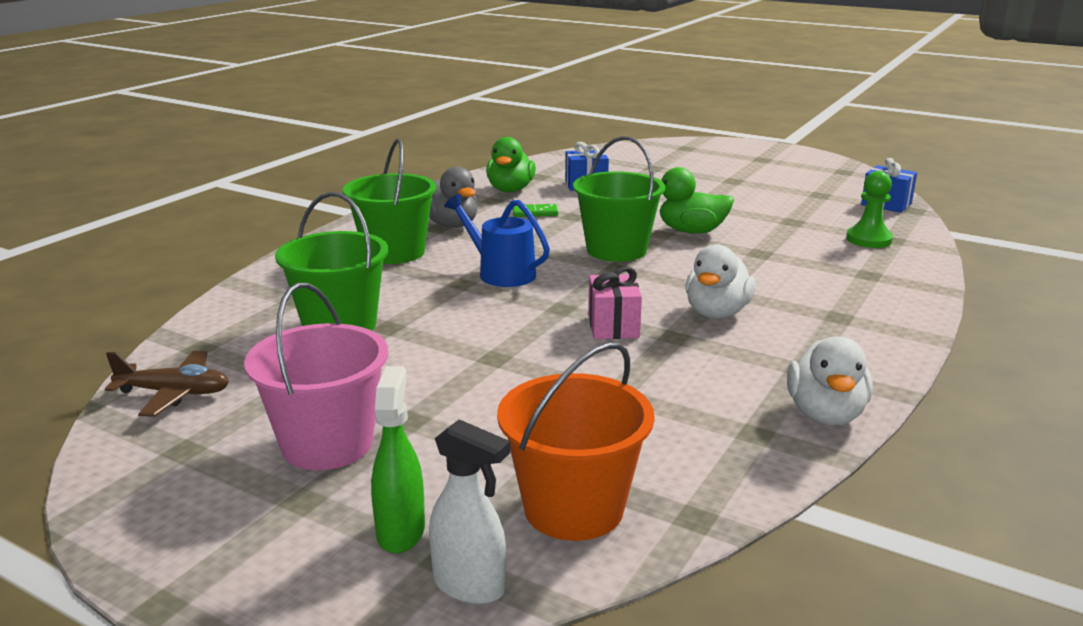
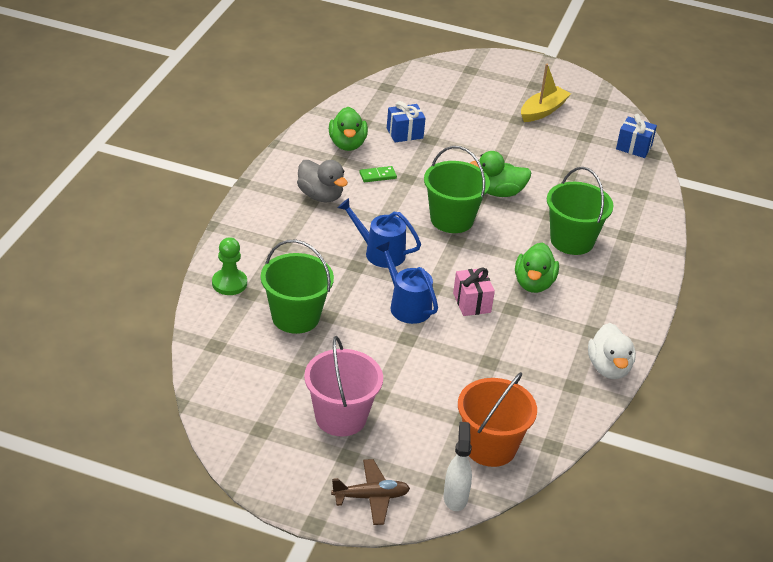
camera: 15 degrees left, 15 degrees up
(174, 393) = (226, 387): brown plane -> brown plane (371, 497)
(394, 252) = (293, 234): green bucket -> green bucket (572, 241)
(401, 531) = (409, 470): green spray bottle -> none
(470, 586) = (455, 497): white spray bottle -> white spray bottle turned 105 degrees counterclockwise
(512, 324) = (407, 306): none -> blue watering can
(717, 313) = (534, 284): white duck -> green duck
(768, 175) = (543, 111): none -> yellow boat
(868, 239) = (623, 194): green pawn -> green pawn (229, 283)

